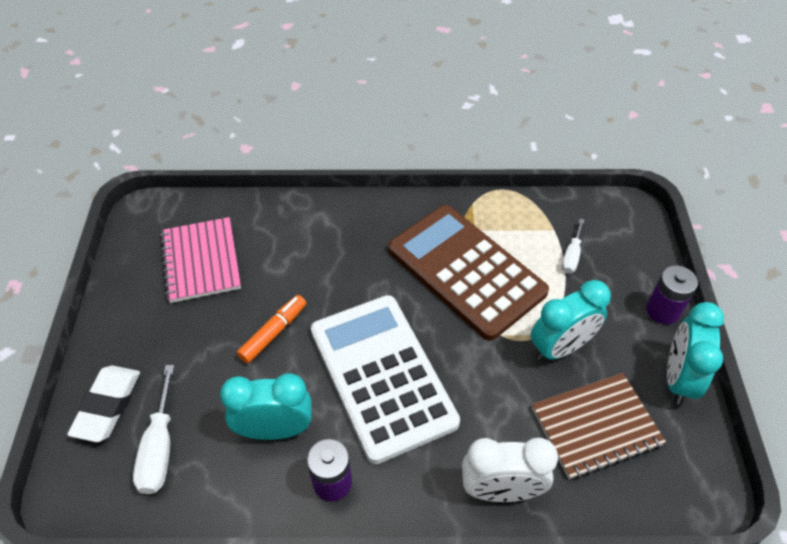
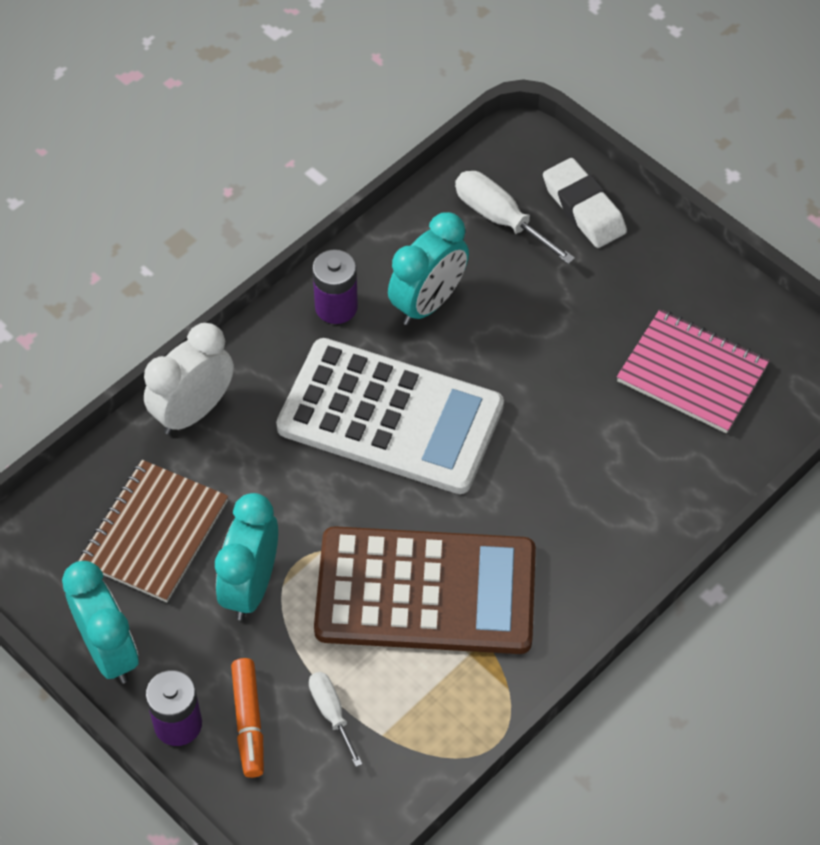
camera: 135 degrees right, 5 degrees up
(274, 333) = (532, 371): orange marker -> orange marker (248, 722)

